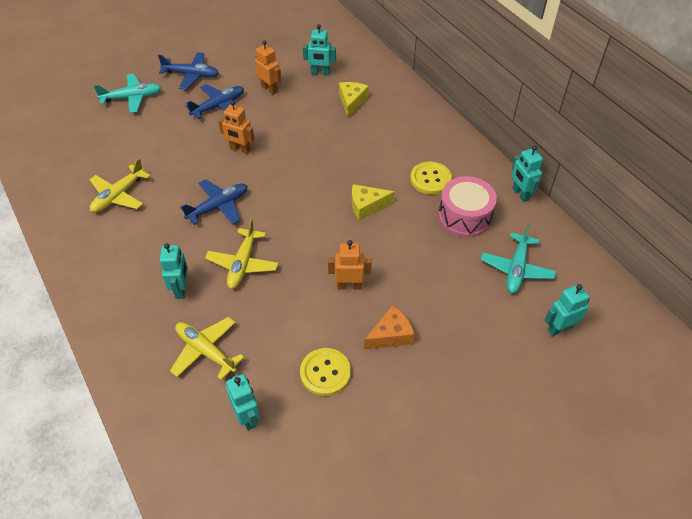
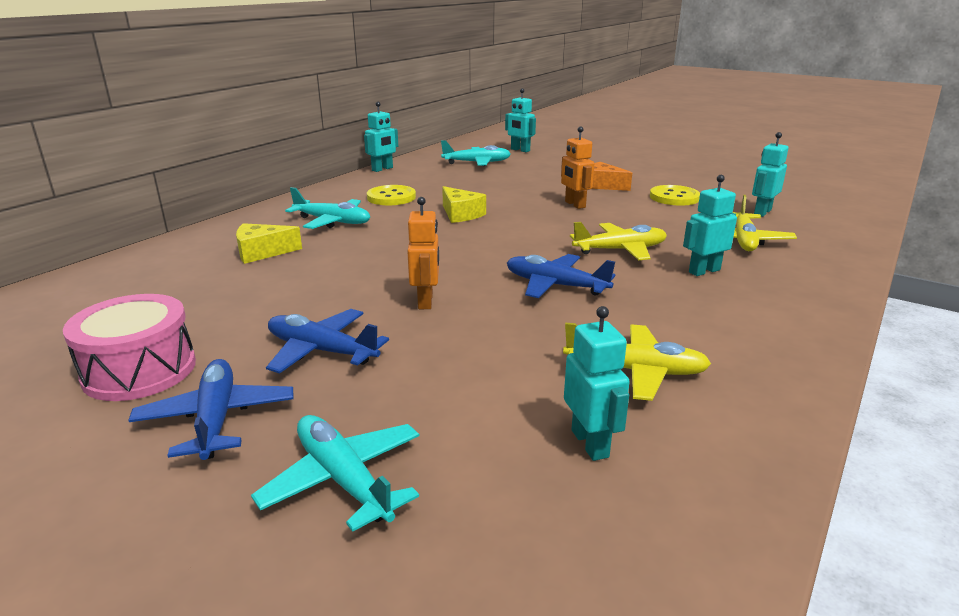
camera: 115 degrees left, 25 degrees down
(269, 89) = (246, 317): orange robot -> none
(320, 73) = (185, 287): turquoise robot -> turquoise robot (590, 443)
(390, 138) = (333, 222): none -> turquoise plane
(464, 216) = (433, 181): pink drum -> pink drum (139, 370)

